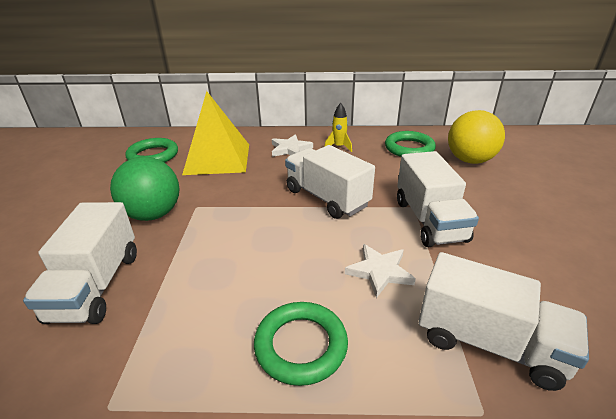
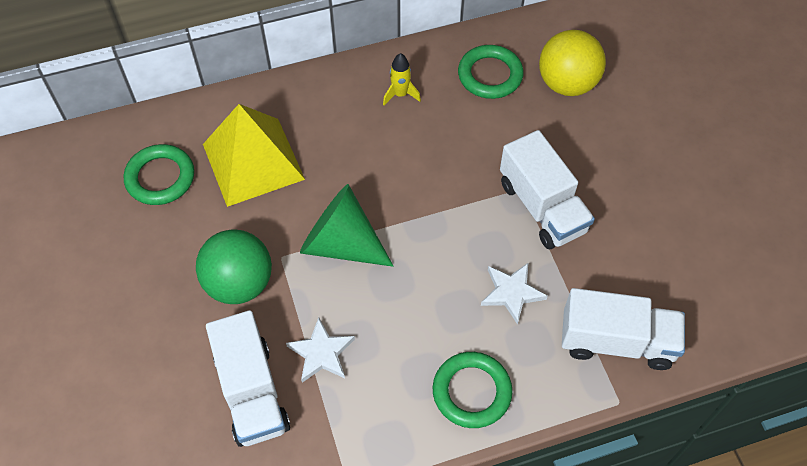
camera: 20 degrees left, 25 degrees up
(247, 208) = (341, 243): none -> green cone
(290, 149) = (339, 116): white star -> white star (321, 353)
(327, 198) = (423, 200): white truck -> none

